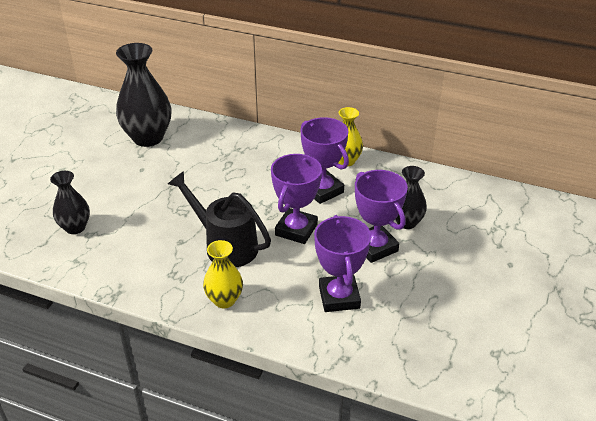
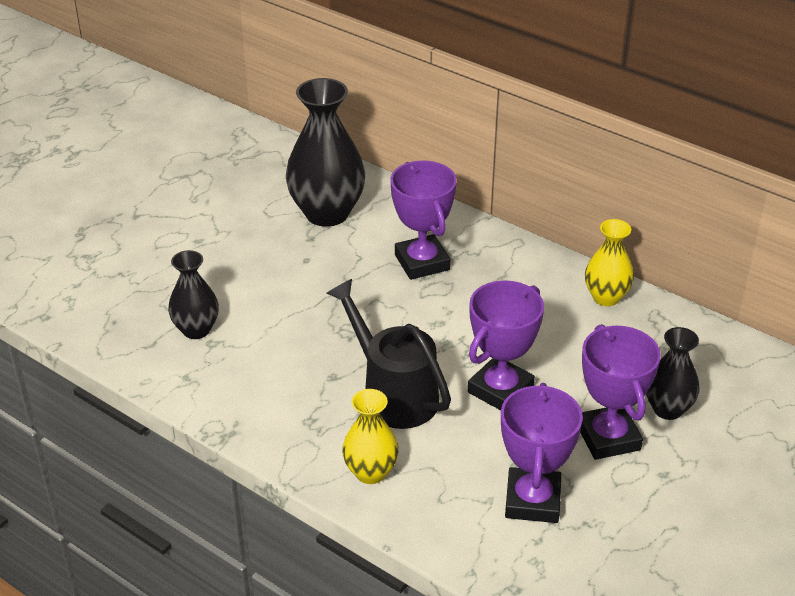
camera: 15 degrees right, 0 degrees up
(322, 190) = (556, 337): purple trophy -> purple trophy (422, 262)

